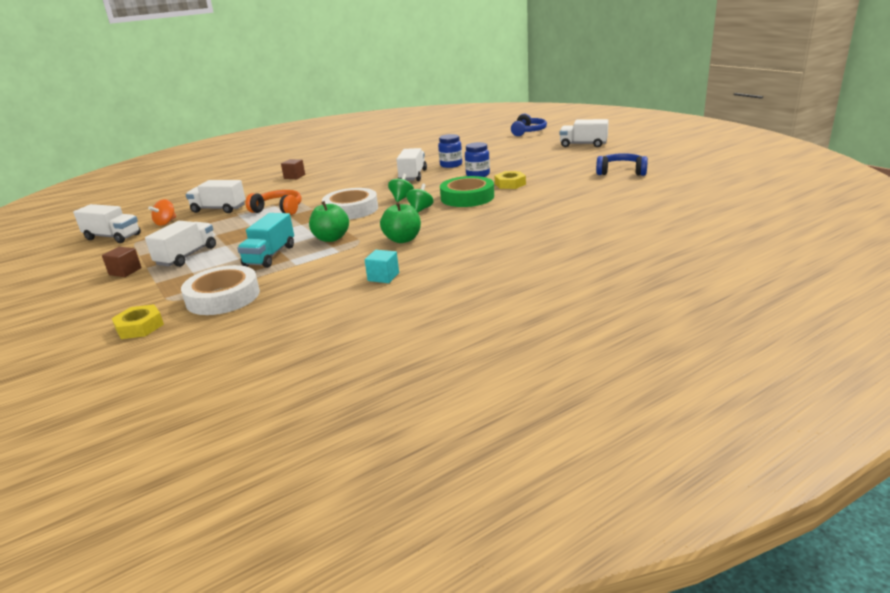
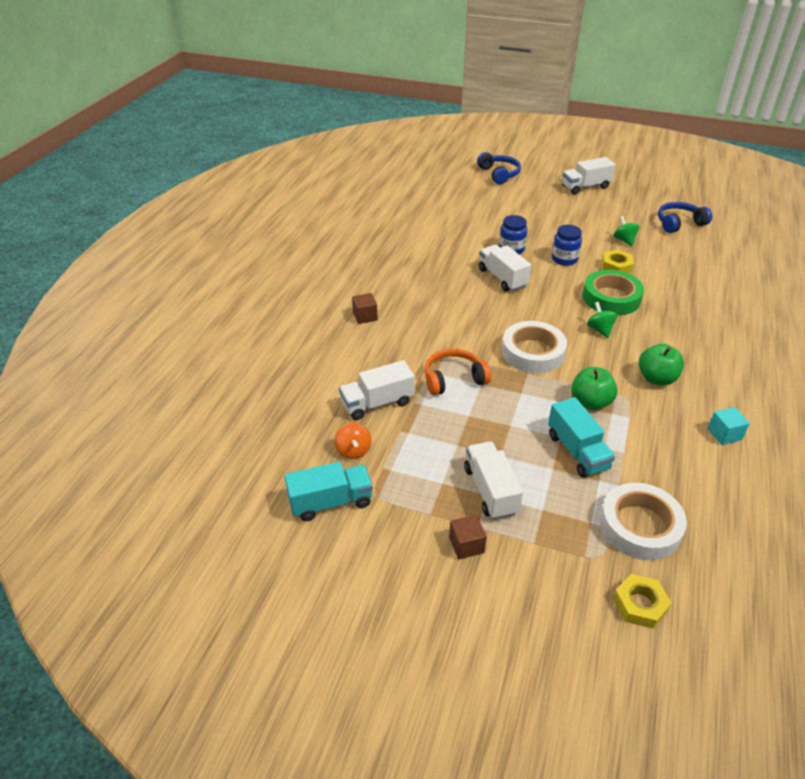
camera: 40 degrees left, 15 degrees up
(112, 237) = (330, 502): white truck -> turquoise truck
(402, 198) = (553, 318): green spinning top -> green spinning top (624, 240)

